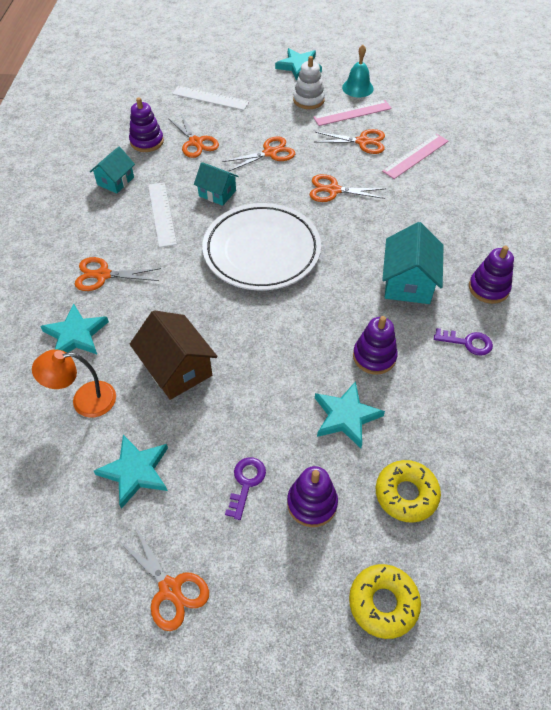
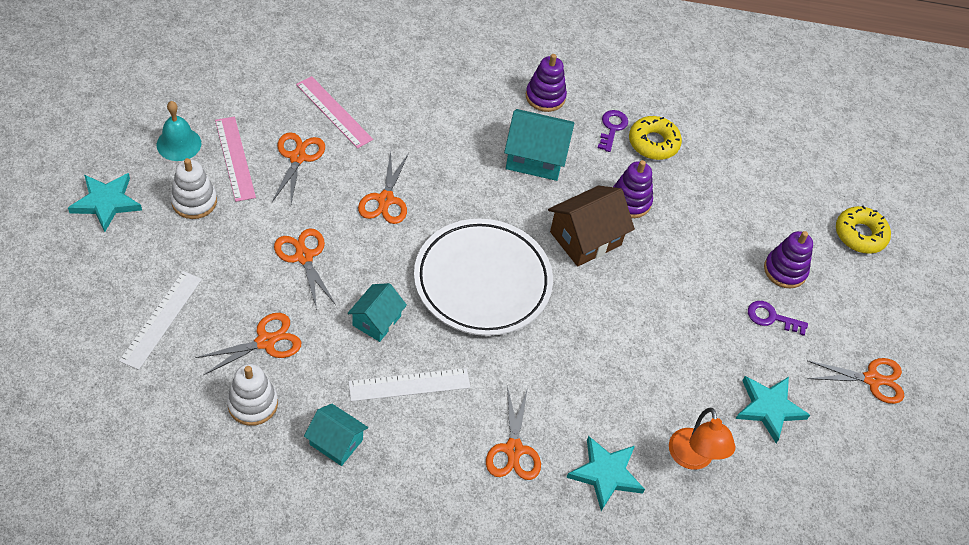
camera: 95 degrees left, 0 degrees up
(147, 141) = (253, 404): purple stacking toy -> white stacking toy
(170, 589) = (872, 379): orange scissors -> orange scissors turned 45 degrees clockwise
(177, 368) = (649, 371): brown house -> brown house (585, 238)
(346, 416) = (698, 233): turquoise star -> none
(406, 494) = (769, 204): yellow donut -> yellow donut (653, 143)

